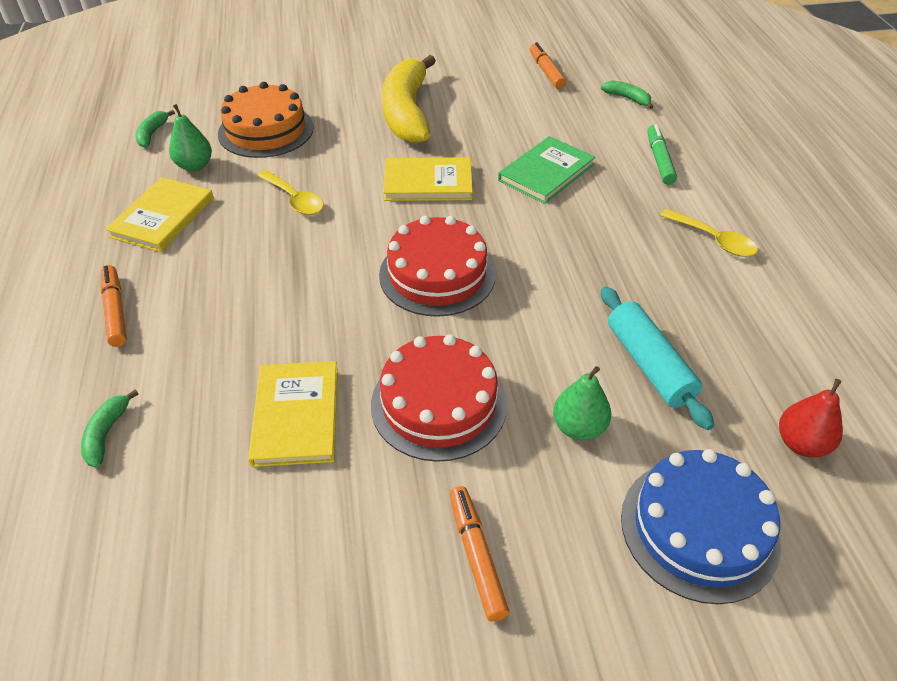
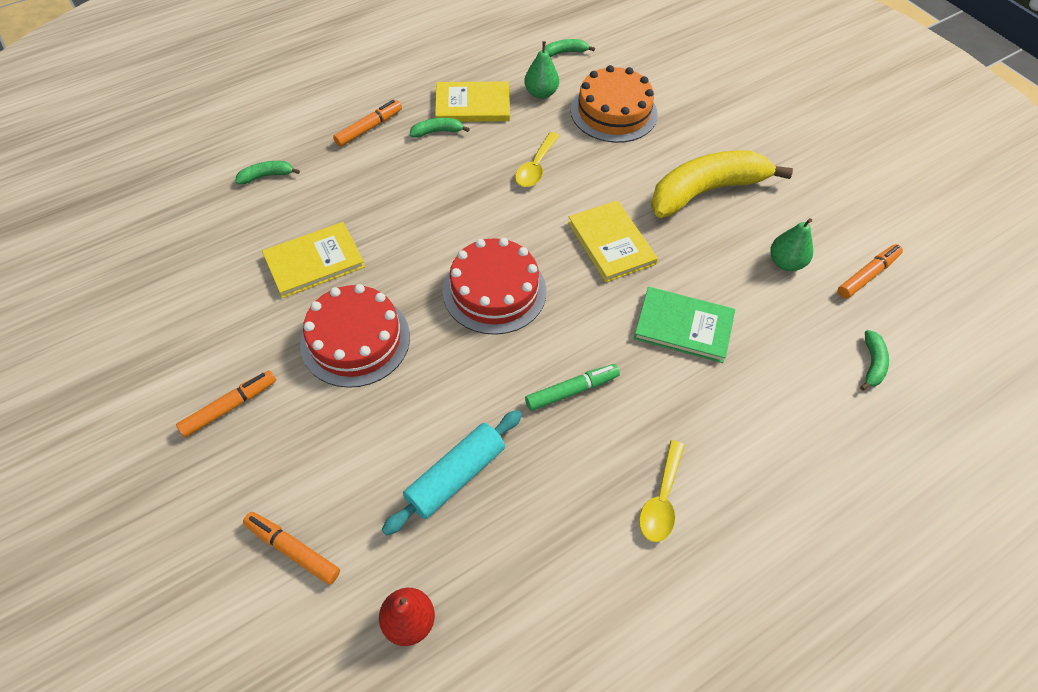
camera: 65 degrees right, 10 degrees up
(177, 255) = (437, 132): none -> green banana
(578, 427) = (365, 440): green pear -> green pear (785, 262)
(659, 160) = (771, 421): green marker -> green marker (572, 391)
(699, 528) = (293, 549): blue cake -> orange marker

